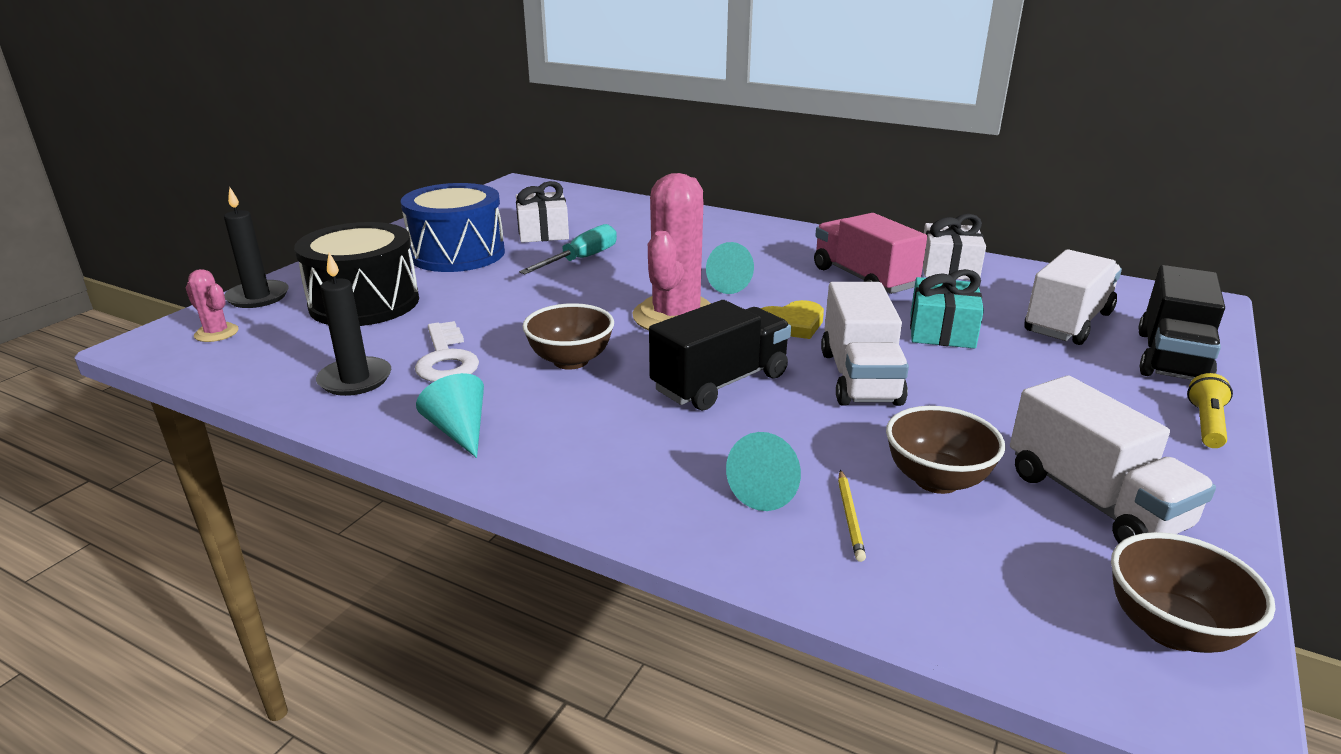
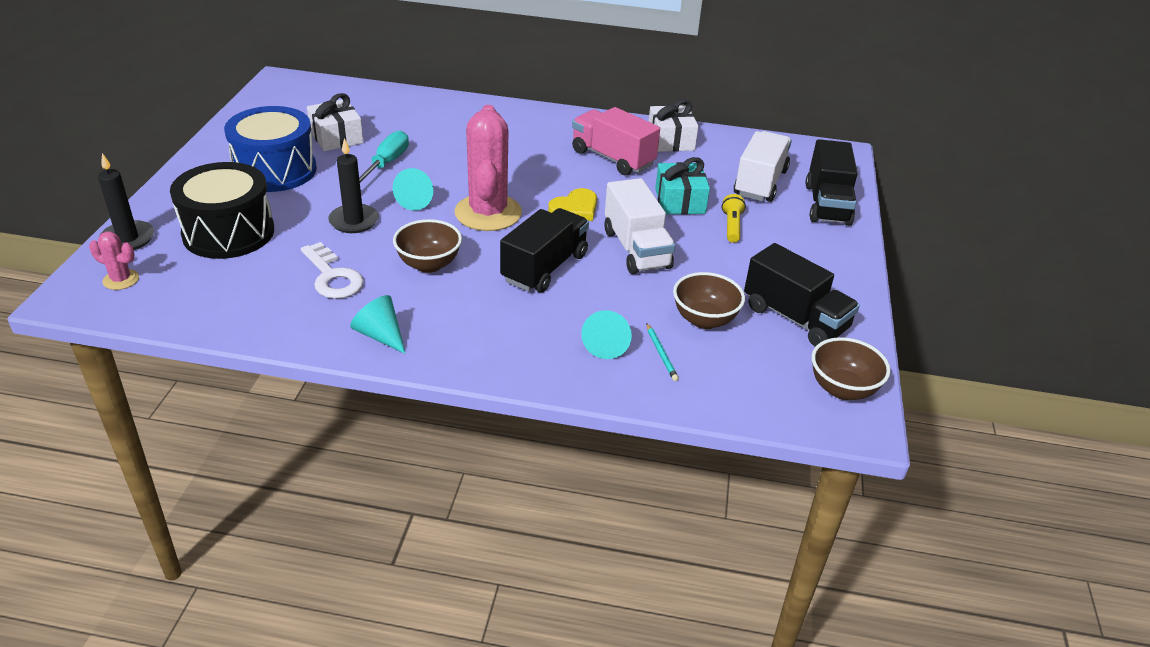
camera: 20 degrees left, 10 degrees up
(355, 379) = (273, 305): black candle -> black candle (354, 221)
(734, 285) = (519, 177): turquoise cone -> turquoise cone (417, 200)
(850, 517) = (661, 354): yellow pencil -> turquoise pencil
(1094, 500) = (795, 318): white truck -> black truck
(1206, 424) = (851, 254): yellow flashlight -> yellow flashlight (732, 226)

